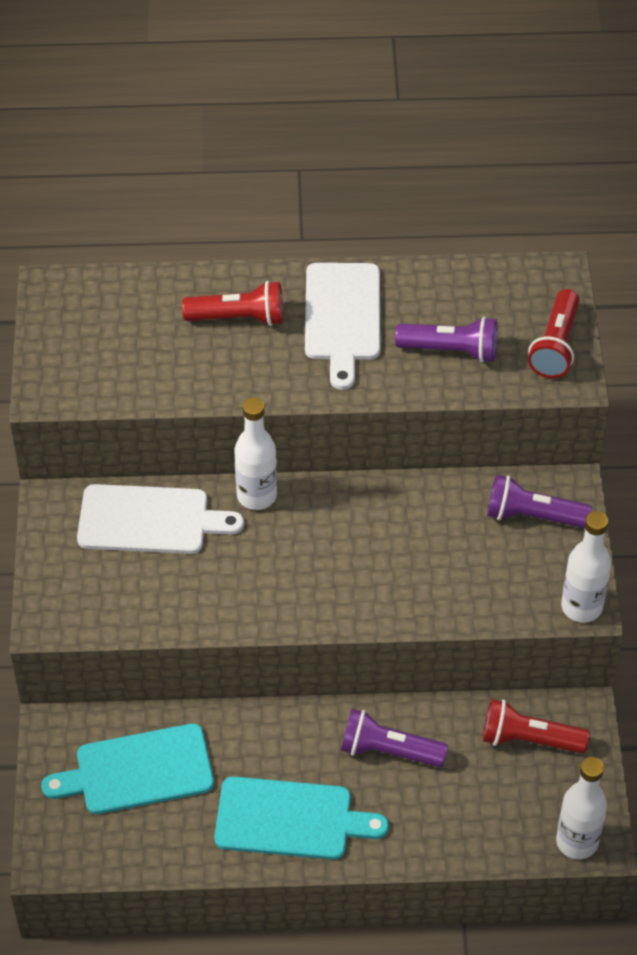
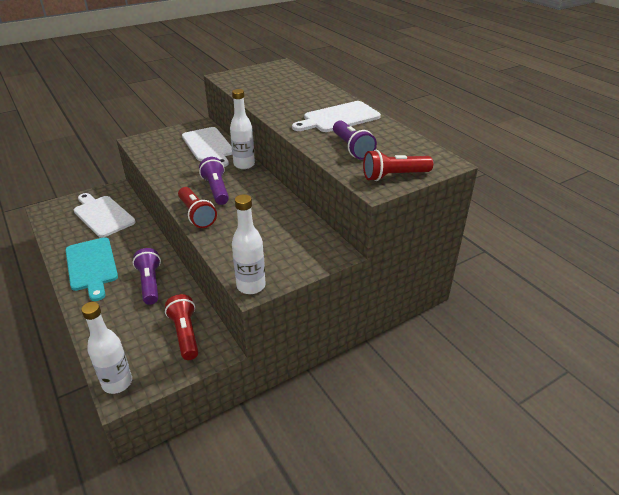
camera: 60 degrees right, 15 degrees down
(138, 771) = (102, 215): turquoise cutting board -> white cutting board
(239, 318) = (309, 98): red flashlight -> red flashlight (196, 215)
(532, 516) = (304, 246): purple flashlight -> purple flashlight (216, 190)

